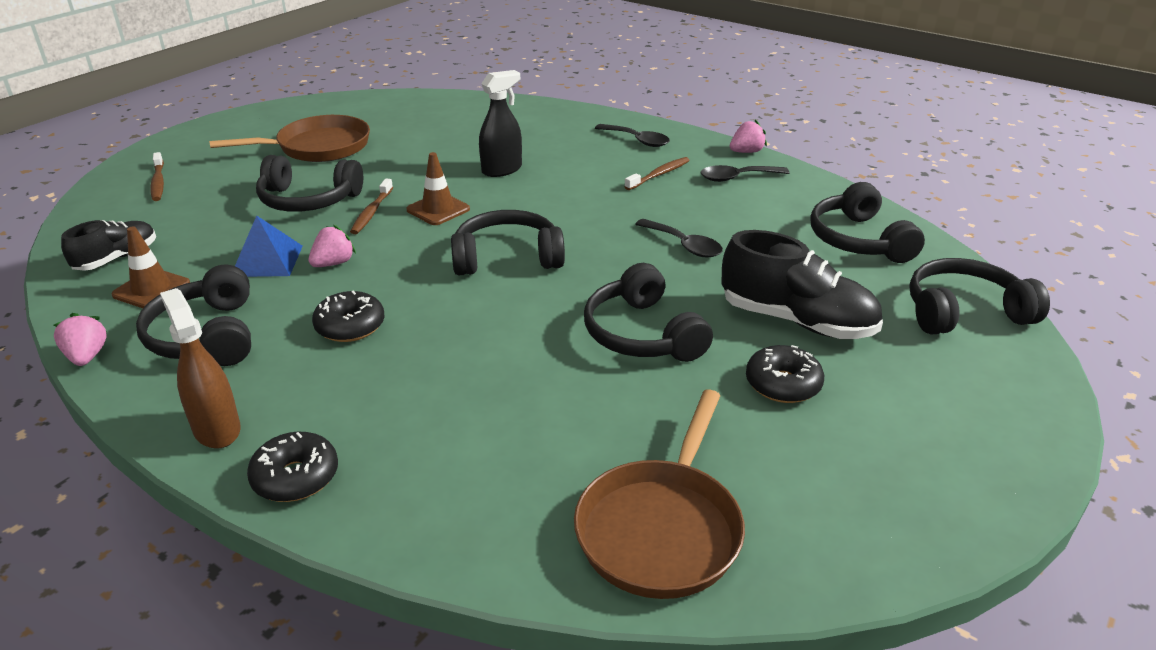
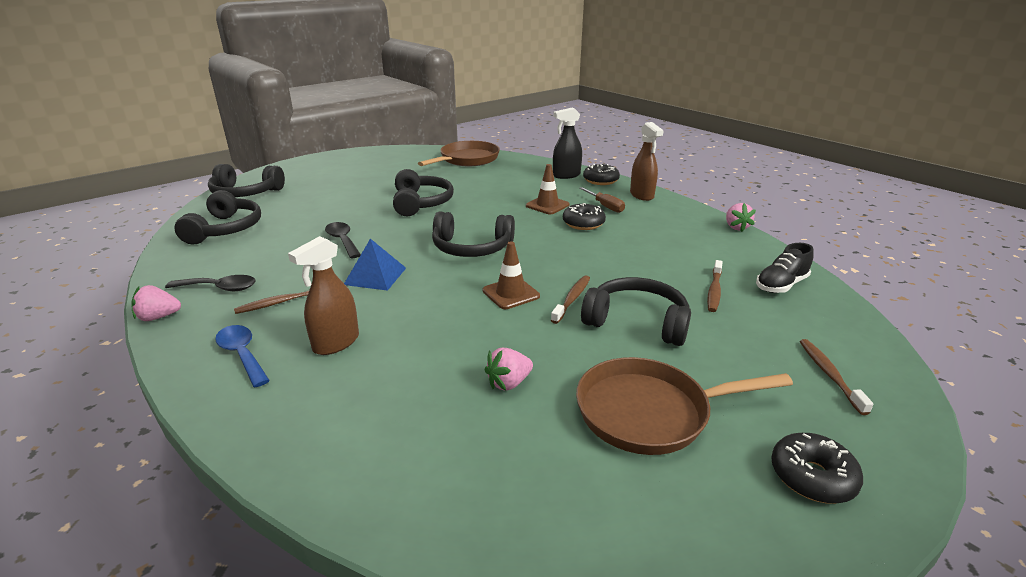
camera: 165 degrees left, 5 degrees down
(151, 289) = (729, 258): brown traffic cone -> brown traffic cone (547, 205)
(206, 241) = (714, 291): none -> brown toothbrush
(206, 336) = (670, 229): black headphones -> none
(267, 261) = (652, 268): blue pyramid -> blue pyramid (375, 276)
(303, 378) = (605, 206): none -> brown screwdriver
(333, 263) = (600, 260): pink strawberry -> pink strawberry (509, 383)
(502, 170) = (428, 332): black spray bottle -> black spray bottle (566, 175)
(573, 154) = (336, 343): none -> brown spray bottle
(637, 140) = (242, 354): black spoon -> blue spoon
(783, 384) = (377, 182): black donut -> black donut (812, 477)
(797, 321) = (335, 199): black shoe -> none

